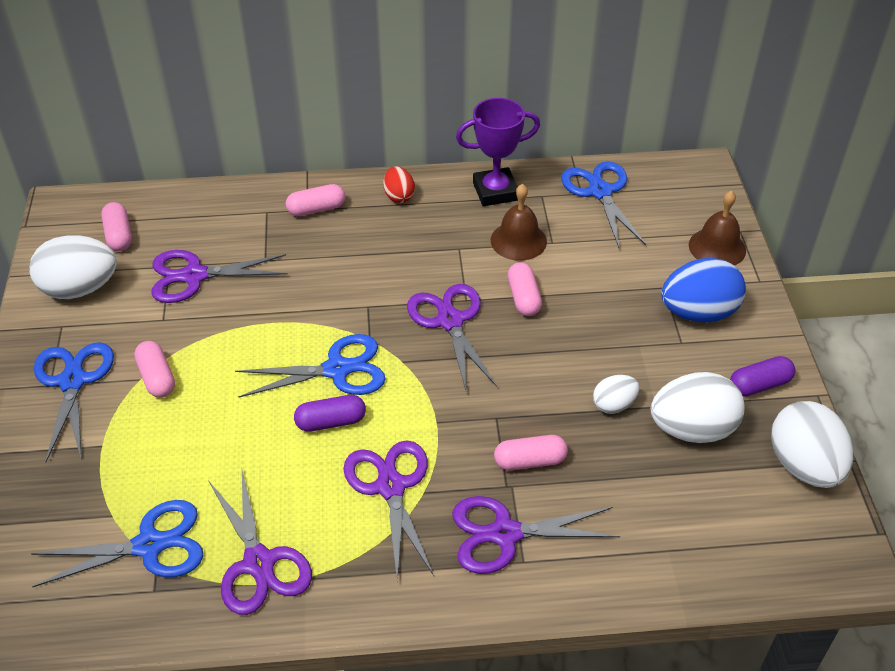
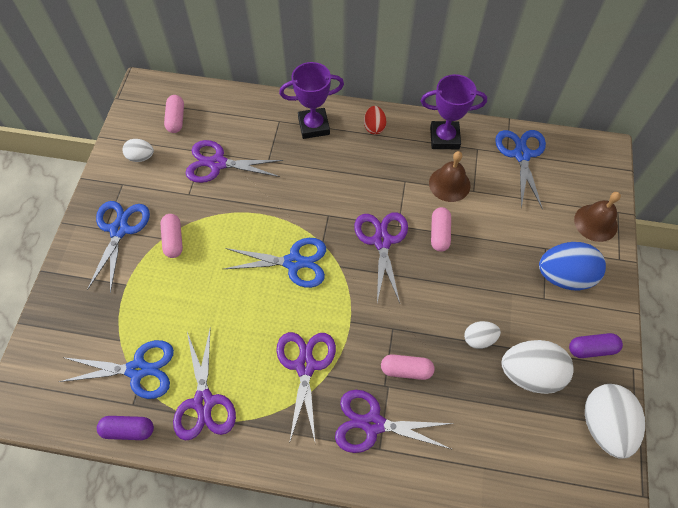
camera: 15 degrees right, 15 degrees up
(80, 289) = (141, 157): white egg -> white egg, size x0.54
(316, 209) = (313, 126): pink capsule -> purple trophy
(331, 421) = (279, 303): purple capsule -> purple capsule (128, 430)

